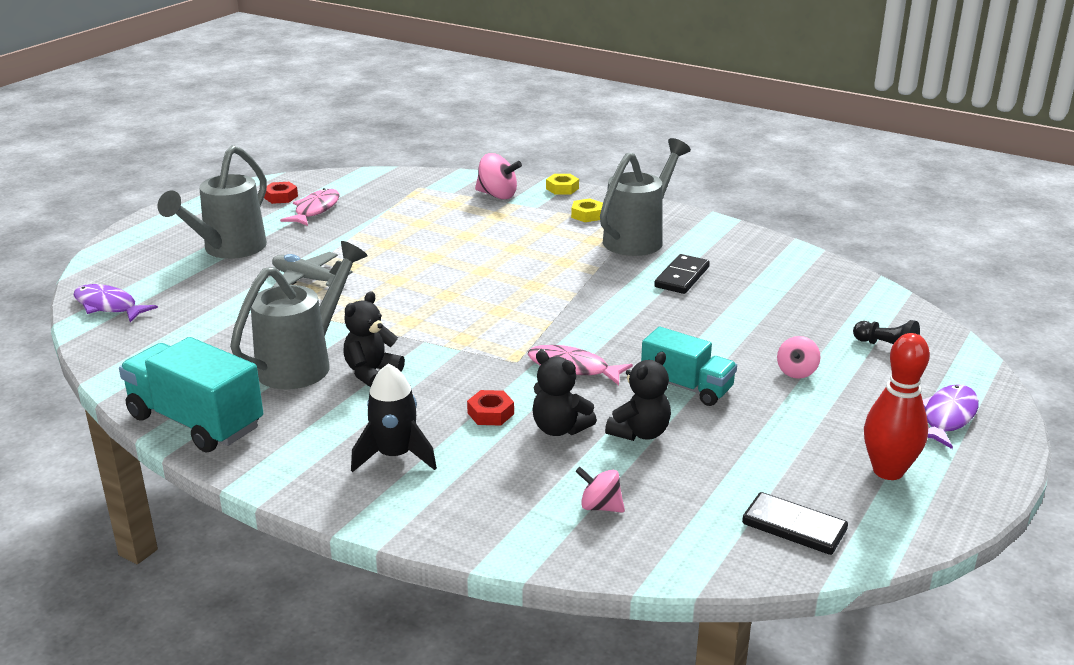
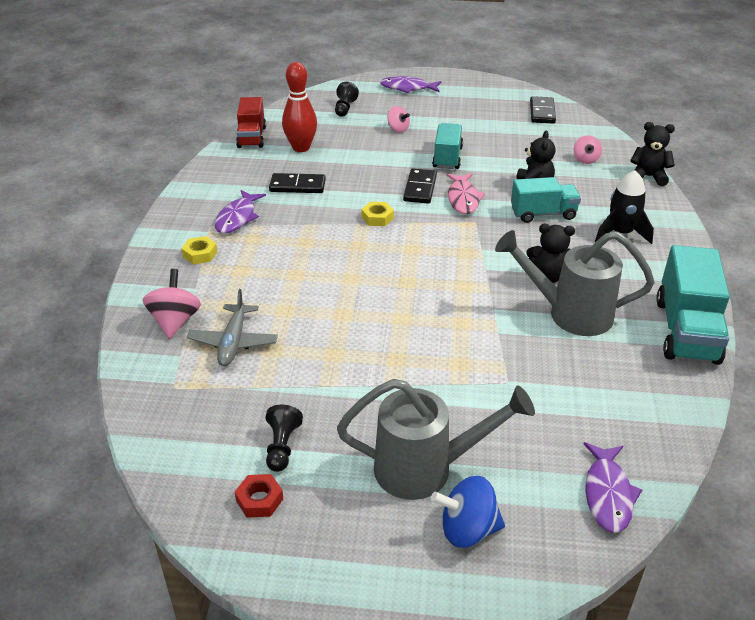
camera: 115 degrees left, 10 degrees up
(163, 250) = (467, 529): none -> blue spinning top
(307, 279) = (443, 374): grey plane -> grey plane (233, 342)
(315, 210) = (282, 447): pink fish -> black pawn
(490, 413) = (543, 214): red nut -> turquoise truck
(562, 188) = (139, 285): yellow nut -> yellow nut (377, 218)
(620, 347) = (420, 188): none -> black domino
(638, 238) = (237, 218): grey watering can -> purple fish
(640, 433) = (509, 162): black teddy bear -> black teddy bear (648, 177)
(796, 372) = (398, 129): pink spinning top -> pink spinning top turned 45 degrees clockwise
(823, 272) = (252, 137): none -> red truck
(888, 471) = (472, 97): red bowling pin -> red bowling pin (301, 148)

